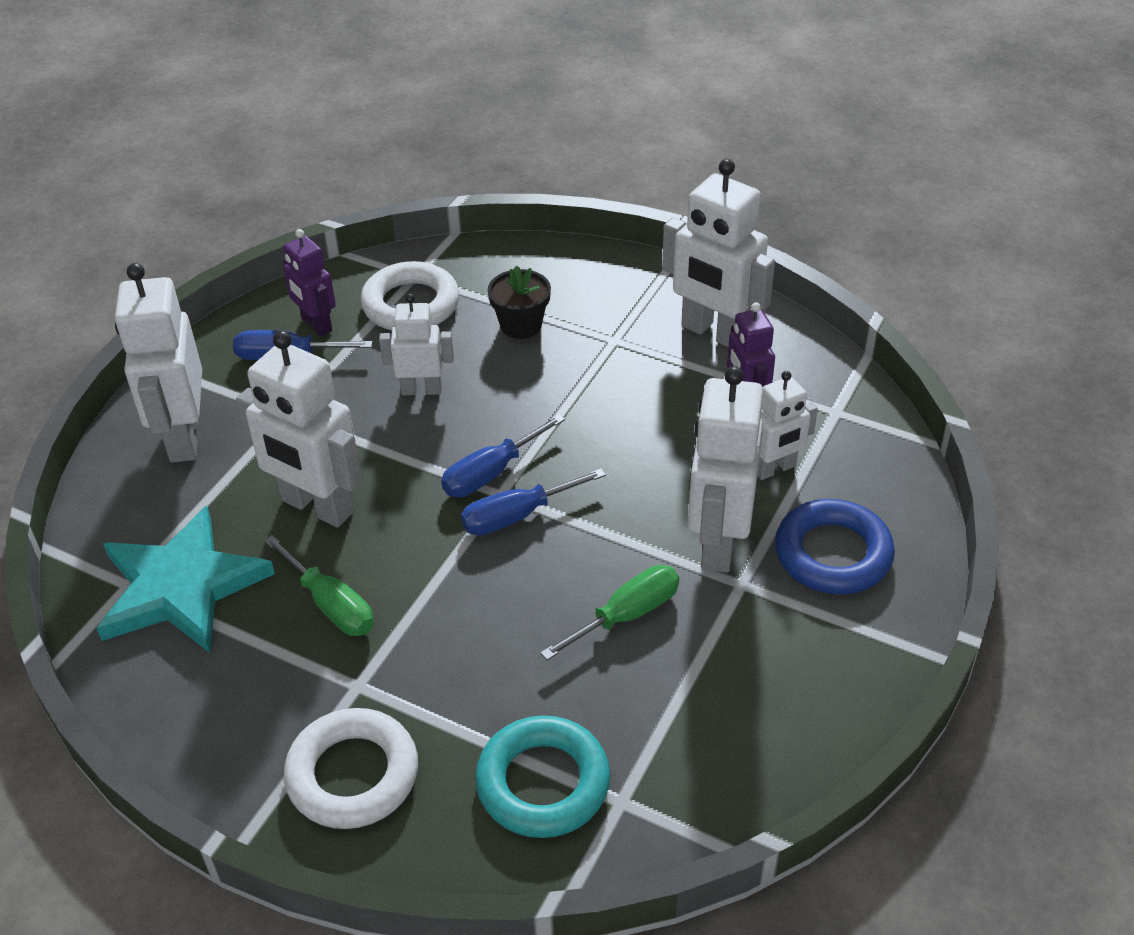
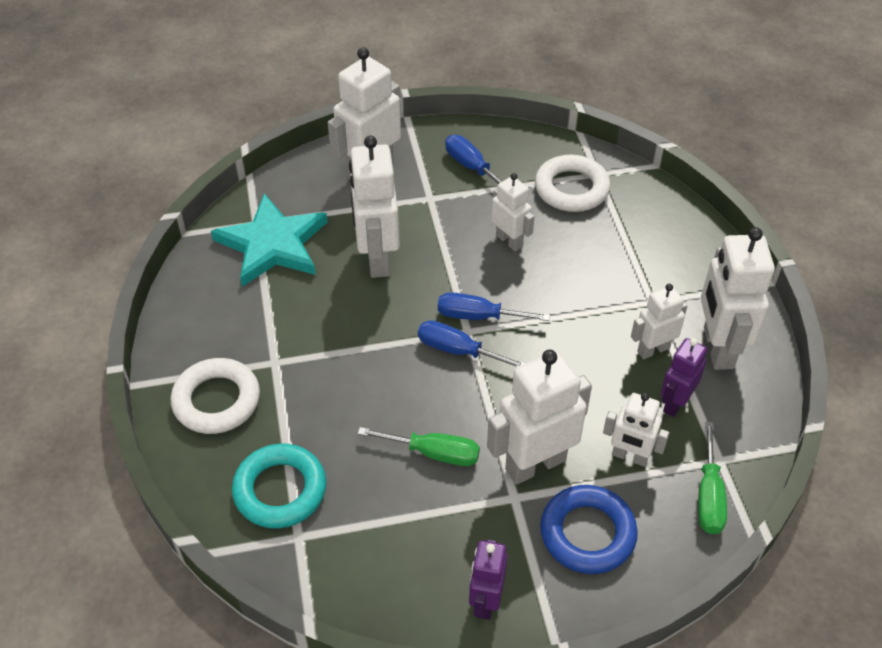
camera: 50 degrees right, 5 degrees up
(316, 325) = (509, 161): purple robot -> purple robot (485, 601)
(331, 605) = (317, 313): green screwdriver -> green screwdriver (708, 496)
(521, 325) = (613, 249): black flower pot -> none
(670, 375) = (653, 349): none -> white robot

